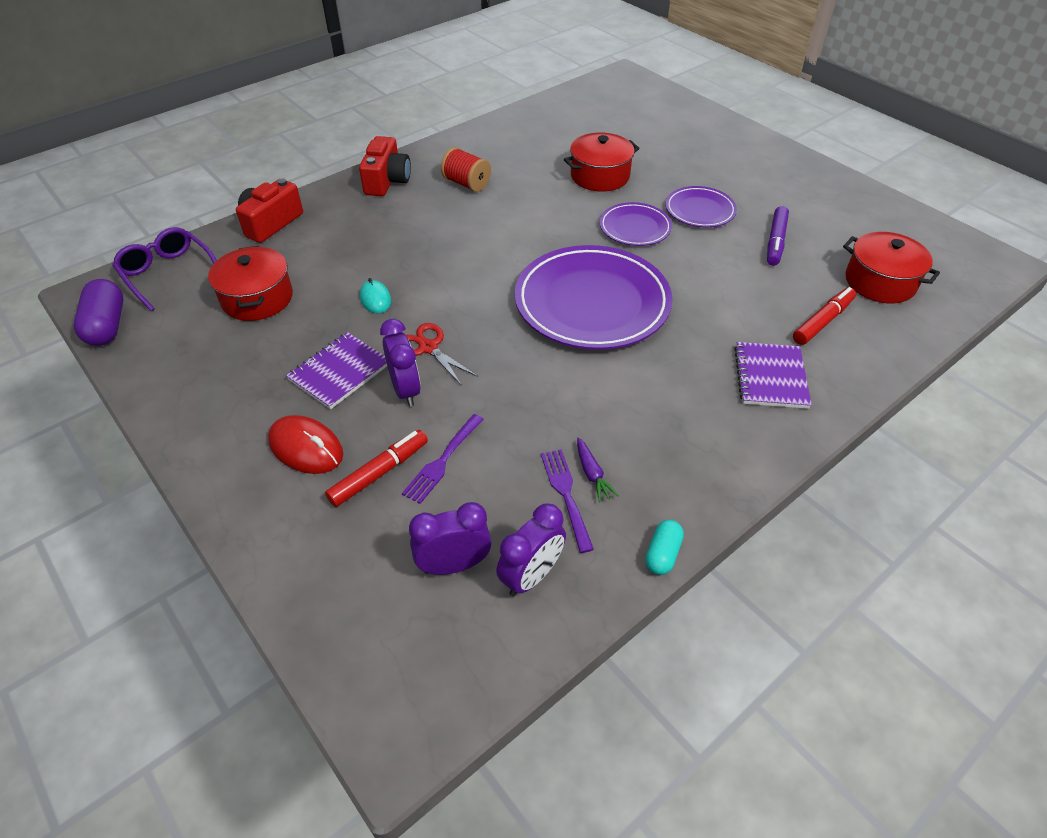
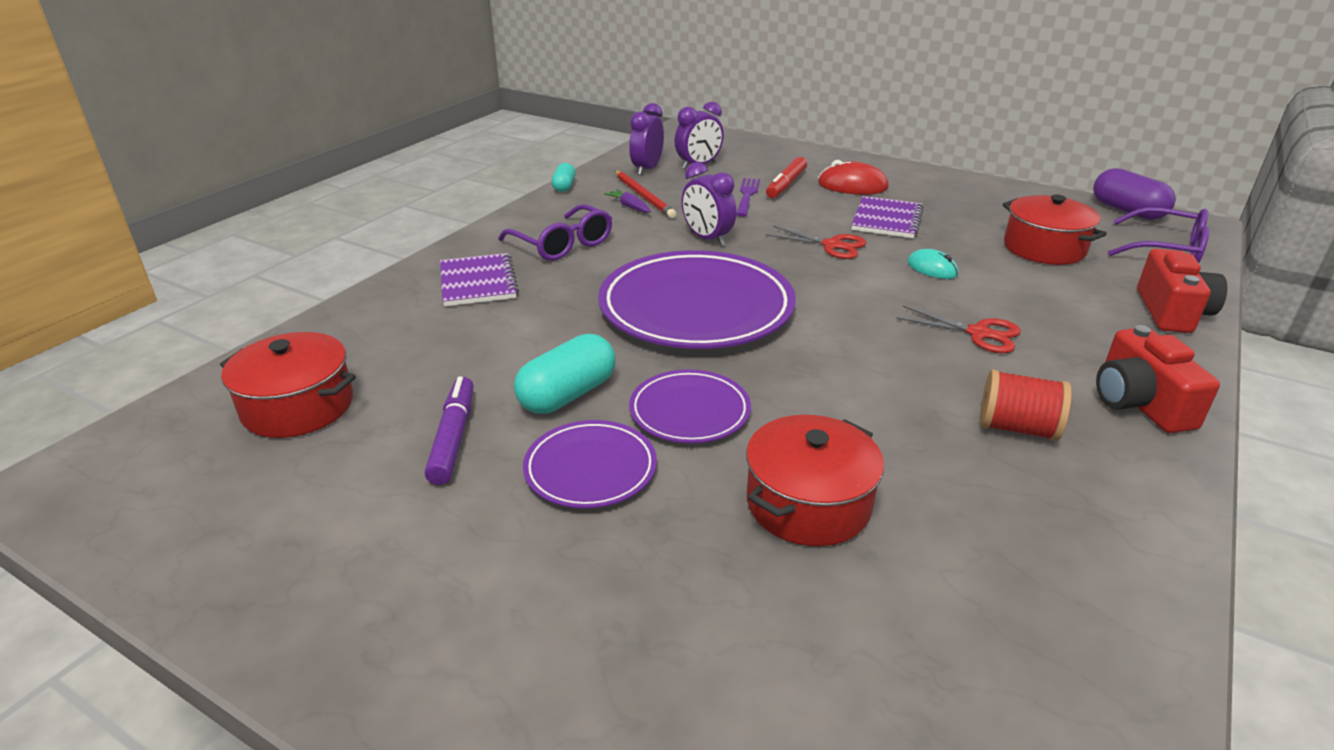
camera: 160 degrees right, 15 degrees down
(405, 390) = (818, 220): purple clock -> purple clock (707, 239)
(415, 237) = (979, 333): none -> red scissors
(566, 494) = (644, 196): purple fork -> red pencil
(684, 416) = (563, 244): none -> purple glasses
(705, 253) = (567, 395): none -> turquoise capsule
(822, 321) = (405, 341): red marker -> none

